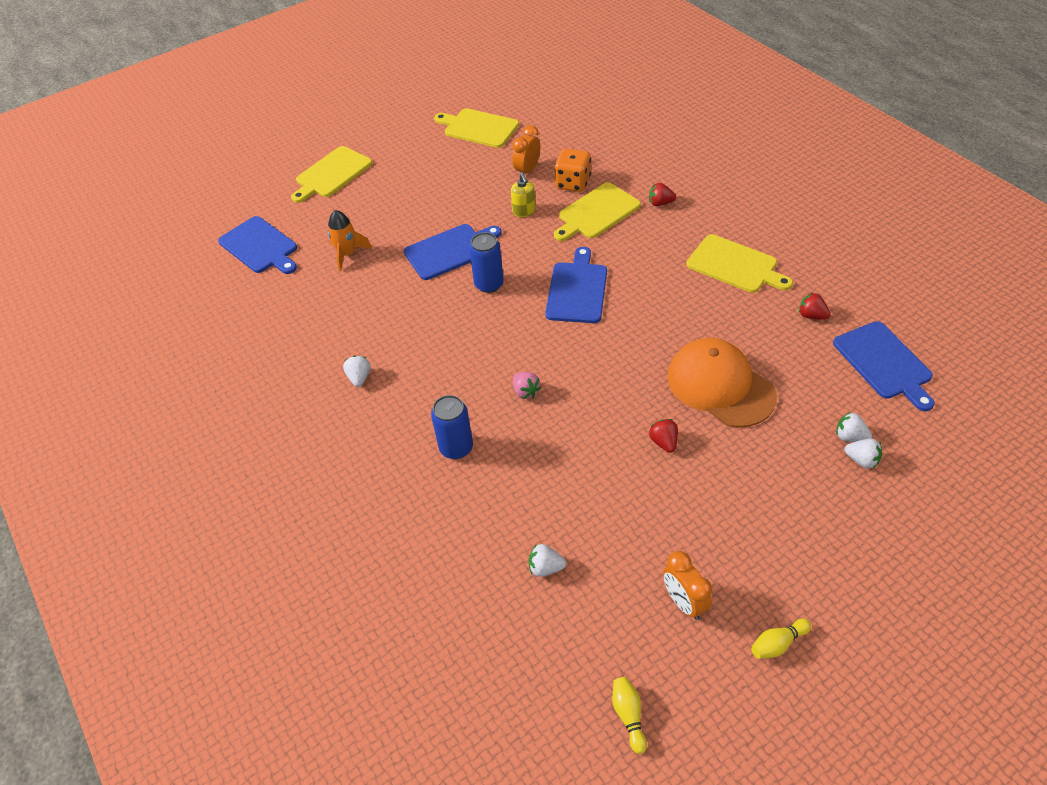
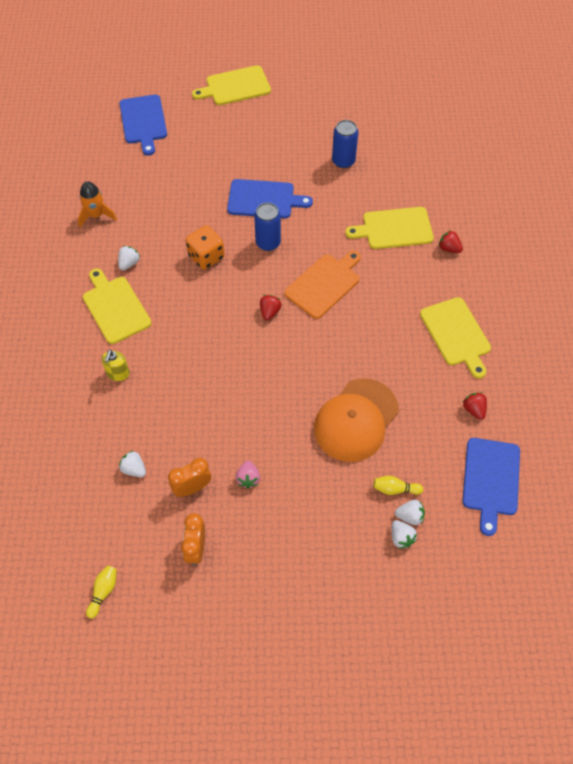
camera: 30 degrees right, 10 degrees up
(348, 254) = (194, 161): orange rocket -> orange rocket (96, 215)
(456, 448) = (147, 352): blue can -> blue can (343, 161)
(479, 128) = (371, 103): yellow cutting board -> yellow cutting board (115, 308)
(524, 211) = (342, 196): yellow soap dispenser -> yellow soap dispenser (118, 373)
(526, 392) = (223, 340): pink strawberry -> pink strawberry (248, 478)
(527, 171) = (375, 162): orange clock -> orange clock (192, 488)
(572, 183) = (399, 193): orange dice -> orange dice (206, 257)
(577, 290) = (324, 284): blue cutting board -> orange cutting board
(664, 442) = (280, 435): red strawberry -> red strawberry (270, 312)
(720, 386) = (356, 420): orange cap -> orange cap turned 135 degrees counterclockwise
(777, 643) = (228, 614): yellow bowling pin -> yellow bowling pin (395, 489)
(850, 437) = (410, 516): white strawberry -> white strawberry turned 120 degrees clockwise

